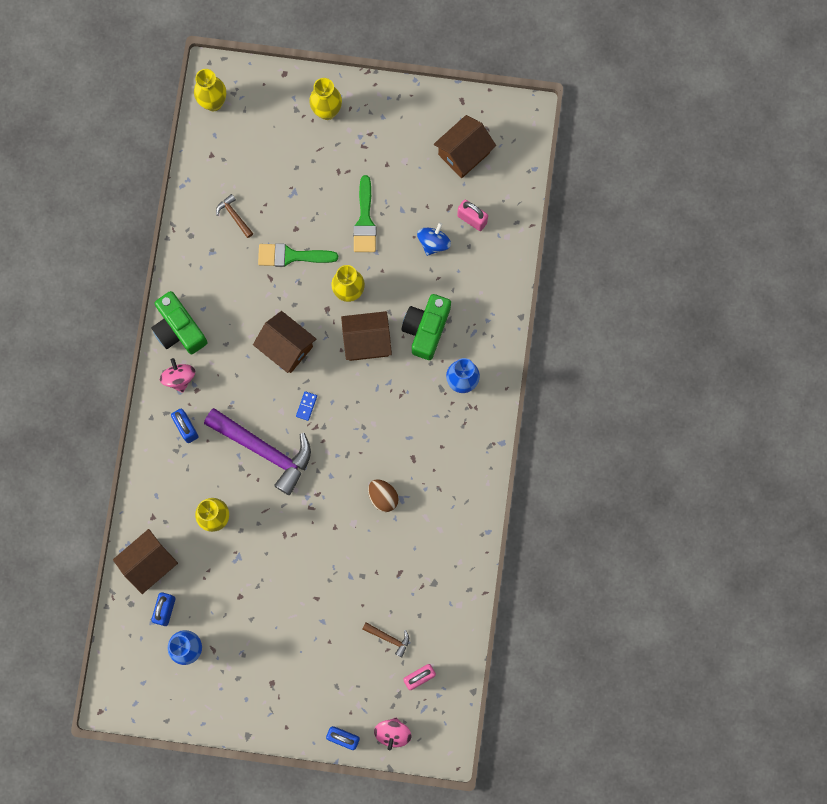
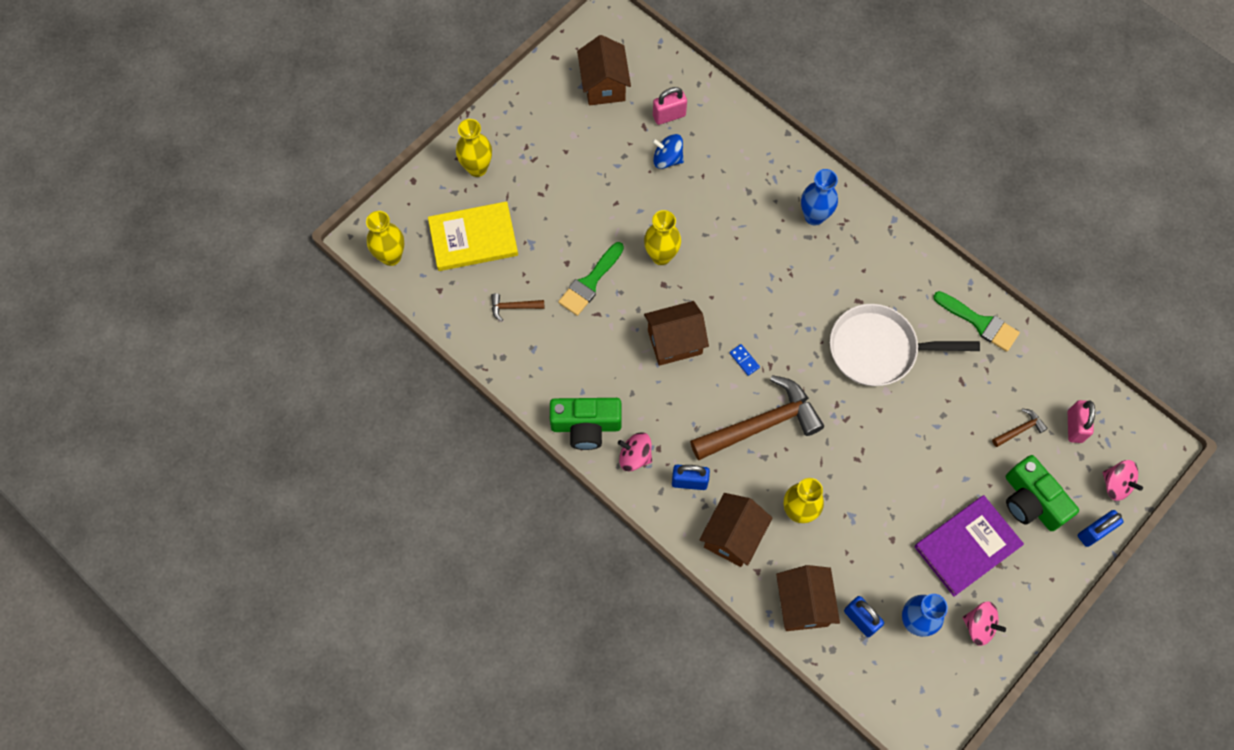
camera: 55 degrees left, 10 degrees down
(216, 695) = (979, 626): none -> pink spinning top
(264, 450) = (761, 424): purple hammer -> brown hammer
(268, 149) = (473, 238): none -> yellow book
(270, 652) = (967, 546): none -> purple book
(365, 220) = (604, 201): green brush -> green brush (980, 323)
(367, 341) = (719, 270): brown house -> brown house (733, 536)
(383, 497) = (878, 349): brown egg -> white pan
(426, 329) = (743, 214): green camera -> green camera (1031, 501)
(433, 243) = (667, 159): blue spinning top -> blue spinning top turned 45 degrees counterclockwise

